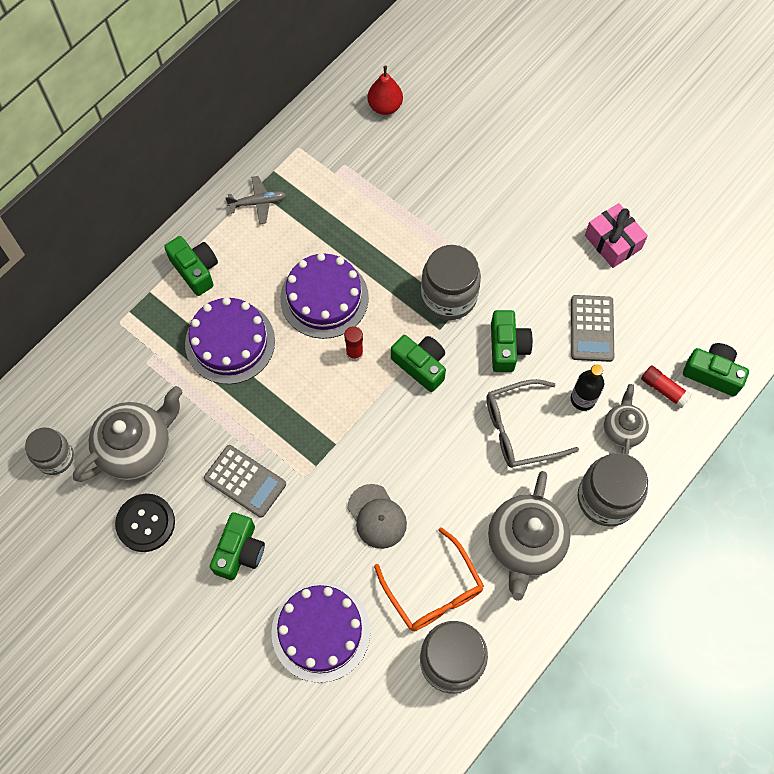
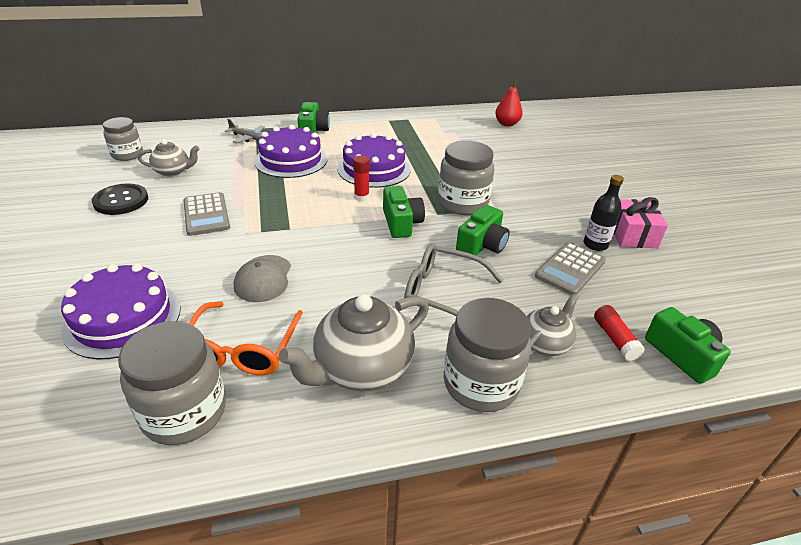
camera: 35 degrees right, 30 degrees down
(137, 447) = (173, 171): grey teapot -> grey teapot, size x0.57
(240, 551) = (148, 243): green camera -> none
(258, 203) = (383, 125): grey plane -> grey plane (249, 138)
(583, 399) = (521, 304): black bottle -> black bottle (595, 244)

